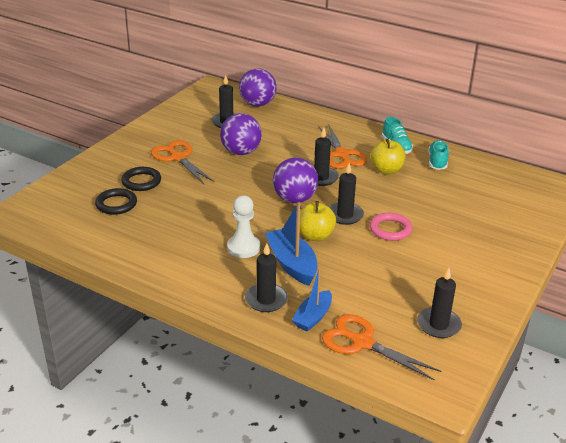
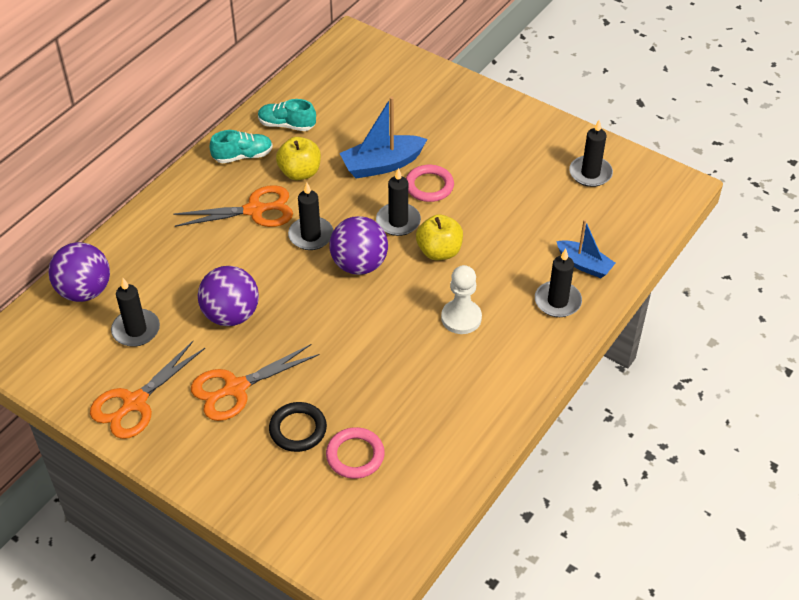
camera: 85 degrees left, 15 degrees up
(116, 204) = (355, 455): black ring -> pink ring
(292, 264) = (493, 276): blue boat -> blue boat (382, 164)
(362, 342) = (620, 231): orange scissors -> orange scissors (135, 402)

